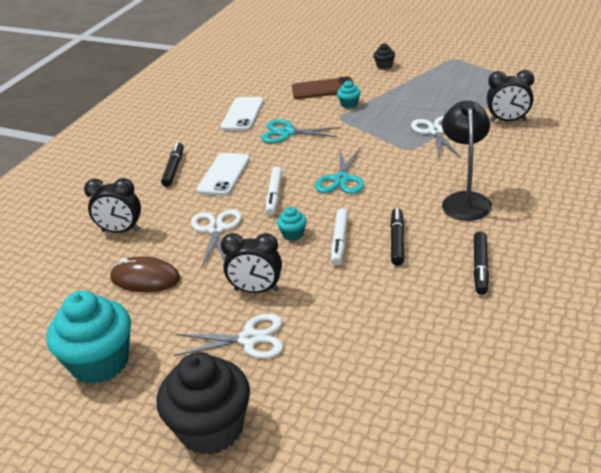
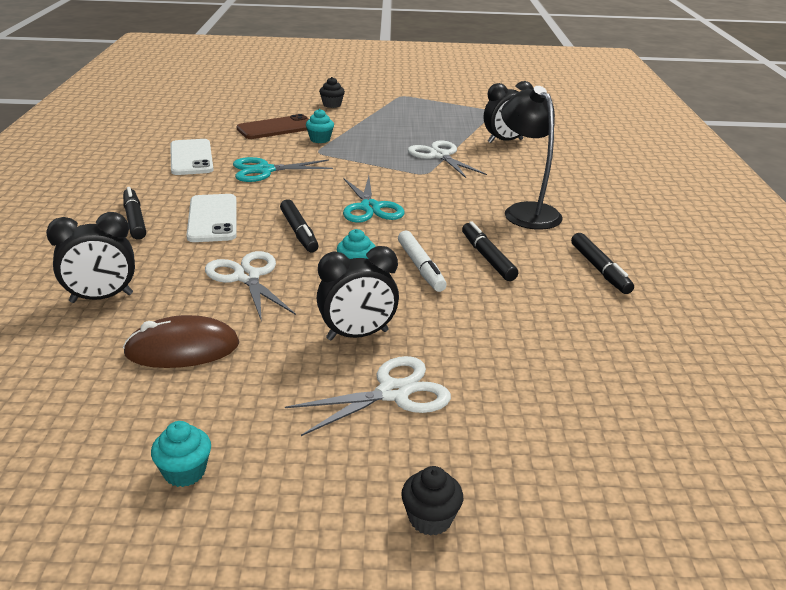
camera: 30 degrees left, 5 degrees down
(100, 362) = (184, 472): turquoise cupcake -> turquoise cupcake, size x0.43
(211, 429) = (430, 519): black cupcake -> black cupcake, size x0.43
(274, 195) = (299, 232): white marker -> black marker

